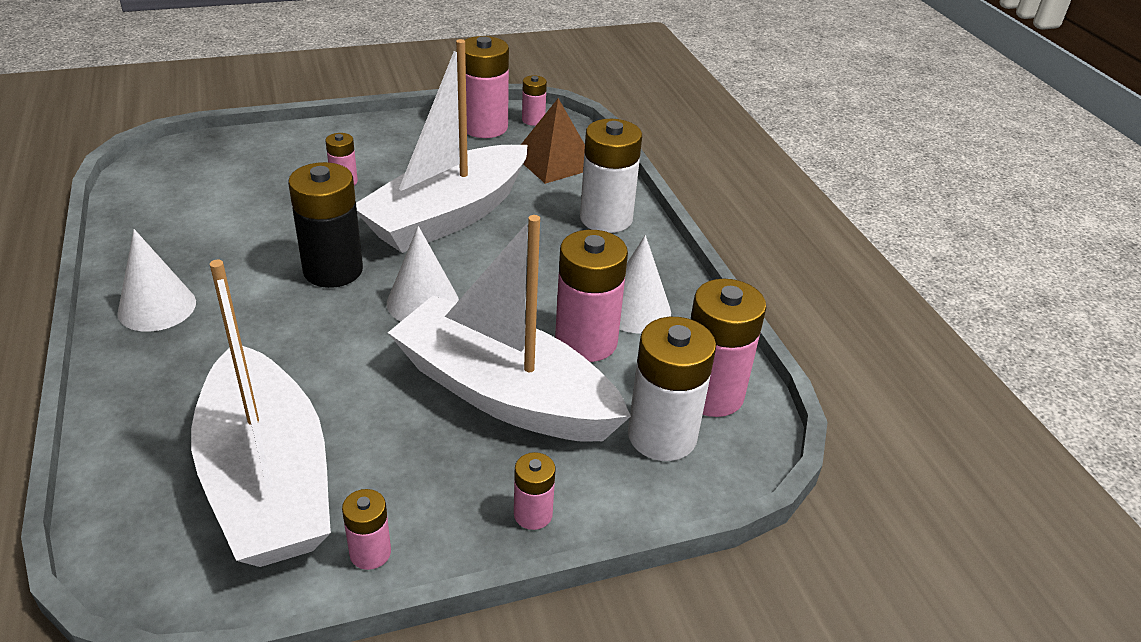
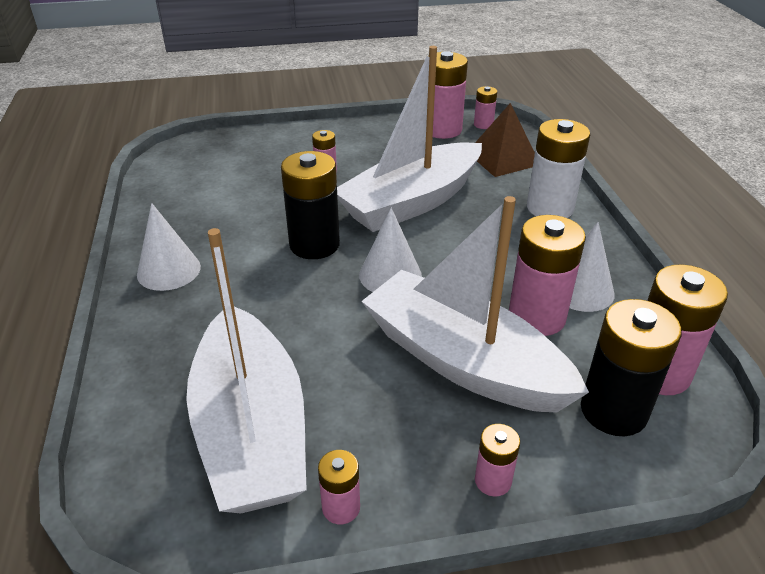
camera: 10 degrees right, 0 degrees up
(662, 436) = (613, 410): white battery -> black battery

